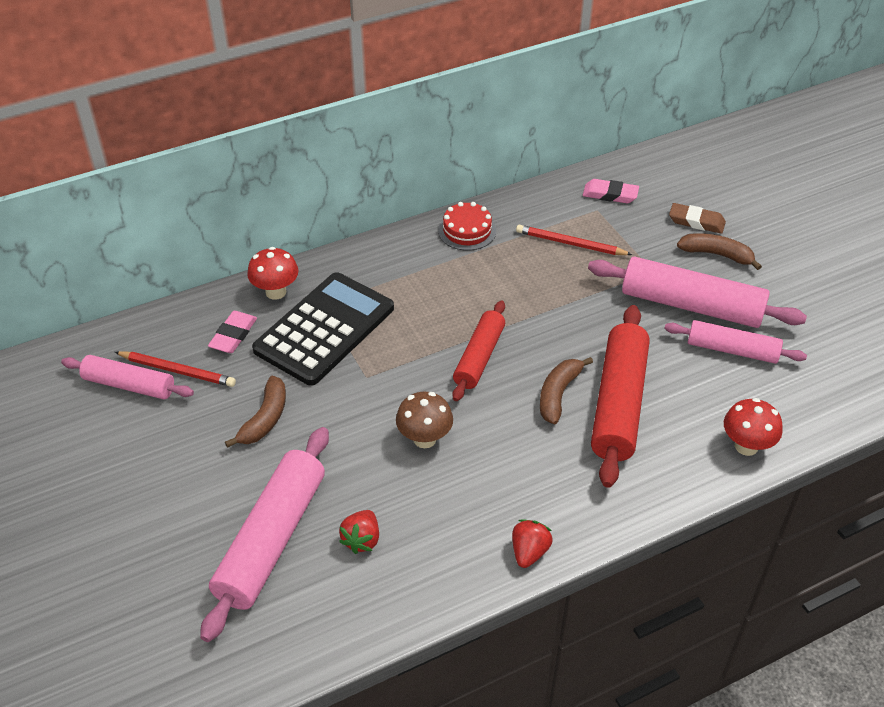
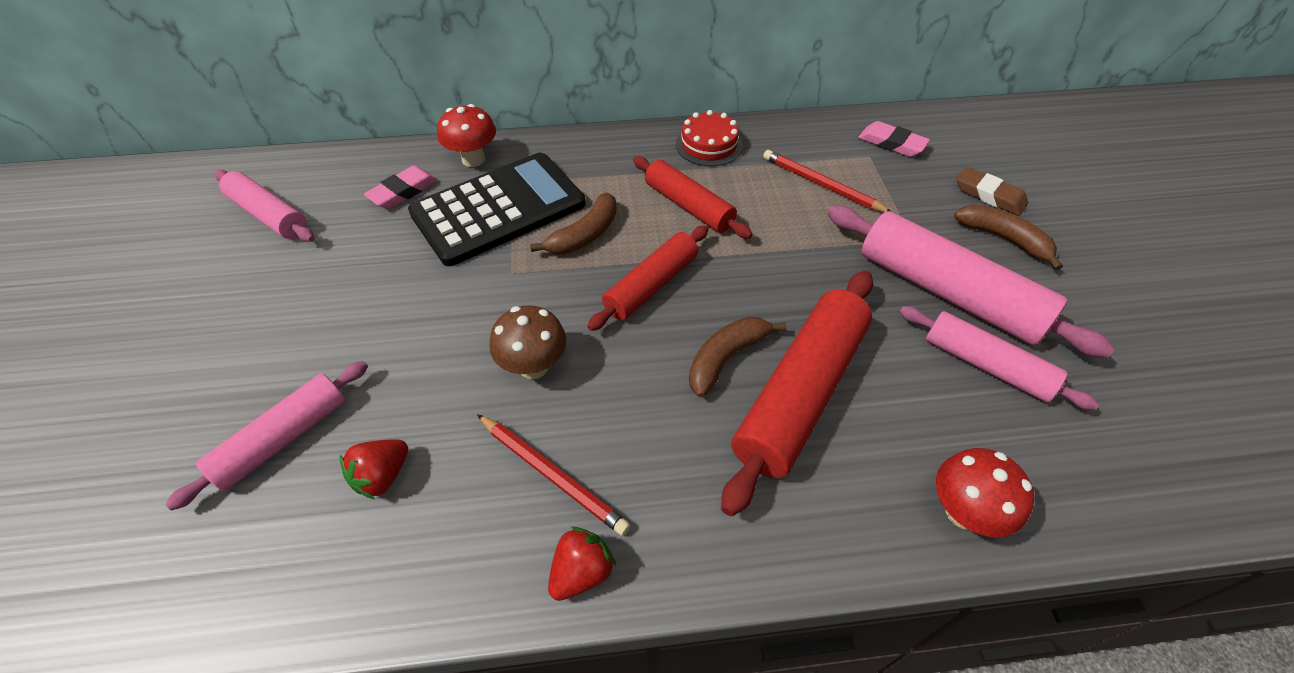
camera: 20 degrees right, 5 degrees up
(177, 371) = (324, 213): red pencil -> red pencil (551, 475)
(265, 419) = (374, 289): brown banana -> brown banana (584, 235)
(271, 539) = (282, 439): pink rolling pin -> pink rolling pin, size x0.62
(476, 287) = (688, 206): none -> red rolling pin

